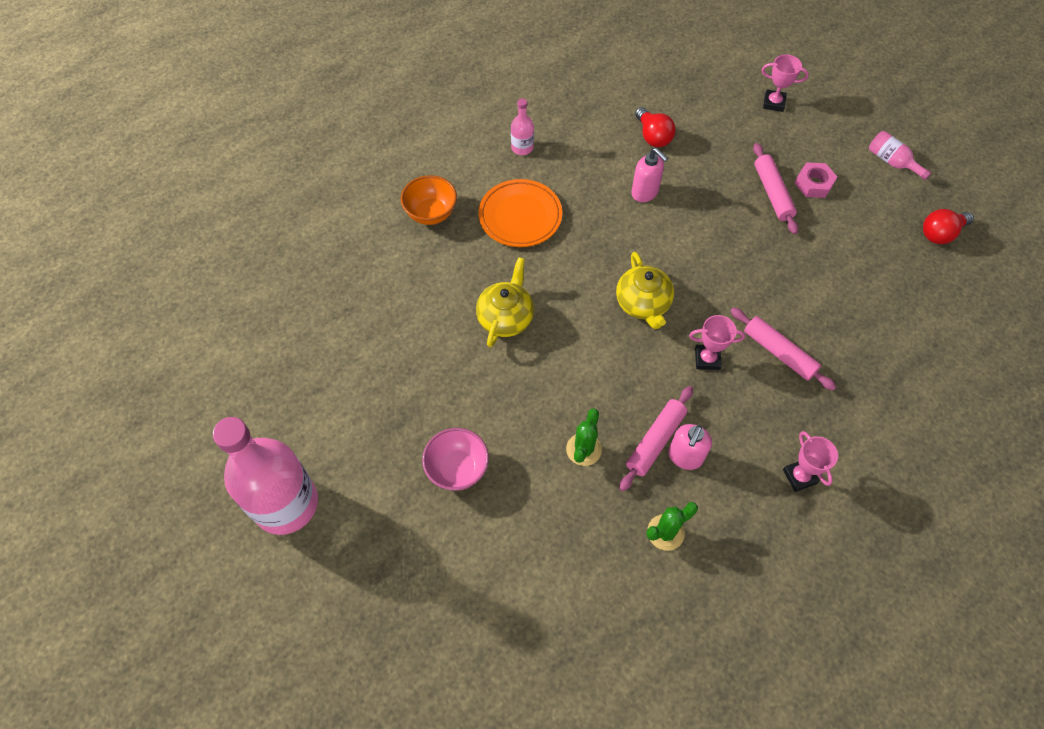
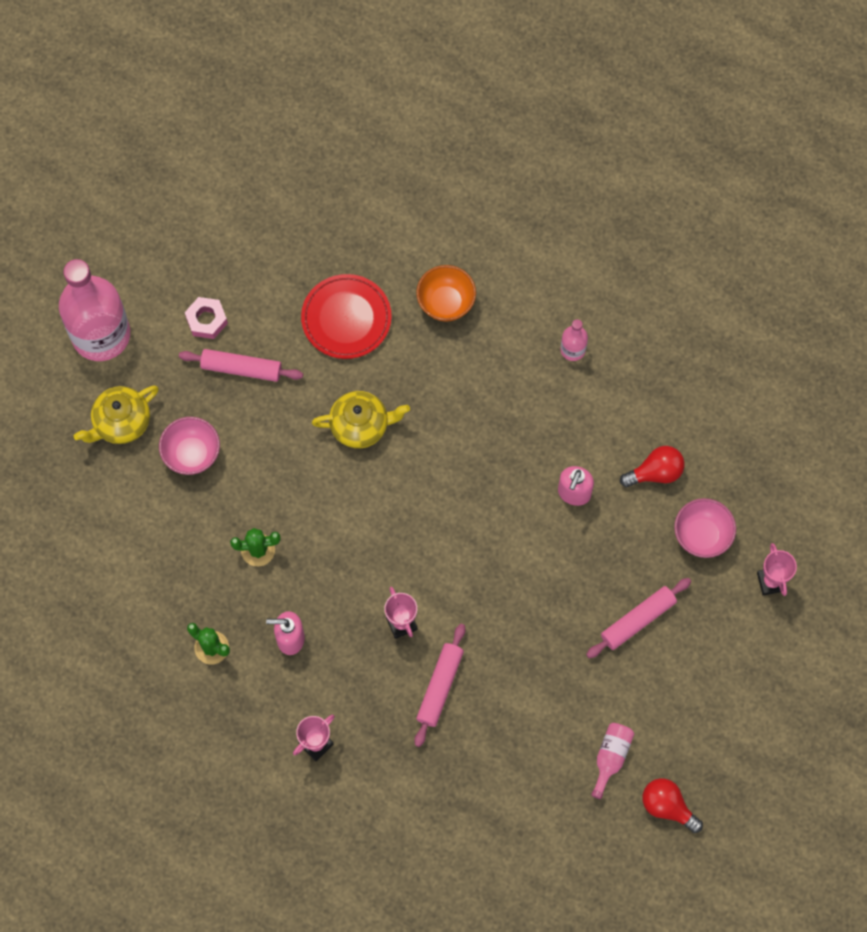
camera: 65 degrees right, 10 degrees up
(400, 289) = (346, 318): none -> red plate
(520, 216) = (484, 386): orange plate -> none
(643, 304) = (435, 542): yellow teapot -> yellow teapot (121, 422)
(653, 136) = (655, 472): red light bulb -> red light bulb turned 150 degrees counterclockwise
(655, 441) = (294, 608): pink rolling pin -> pink rolling pin (241, 369)
(718, 128) = (702, 535): none -> pink bowl
(813, 184) = (672, 658): pink nut -> pink nut (206, 320)
(892, 162) = (746, 732): pink bottle -> pink bottle (610, 757)

